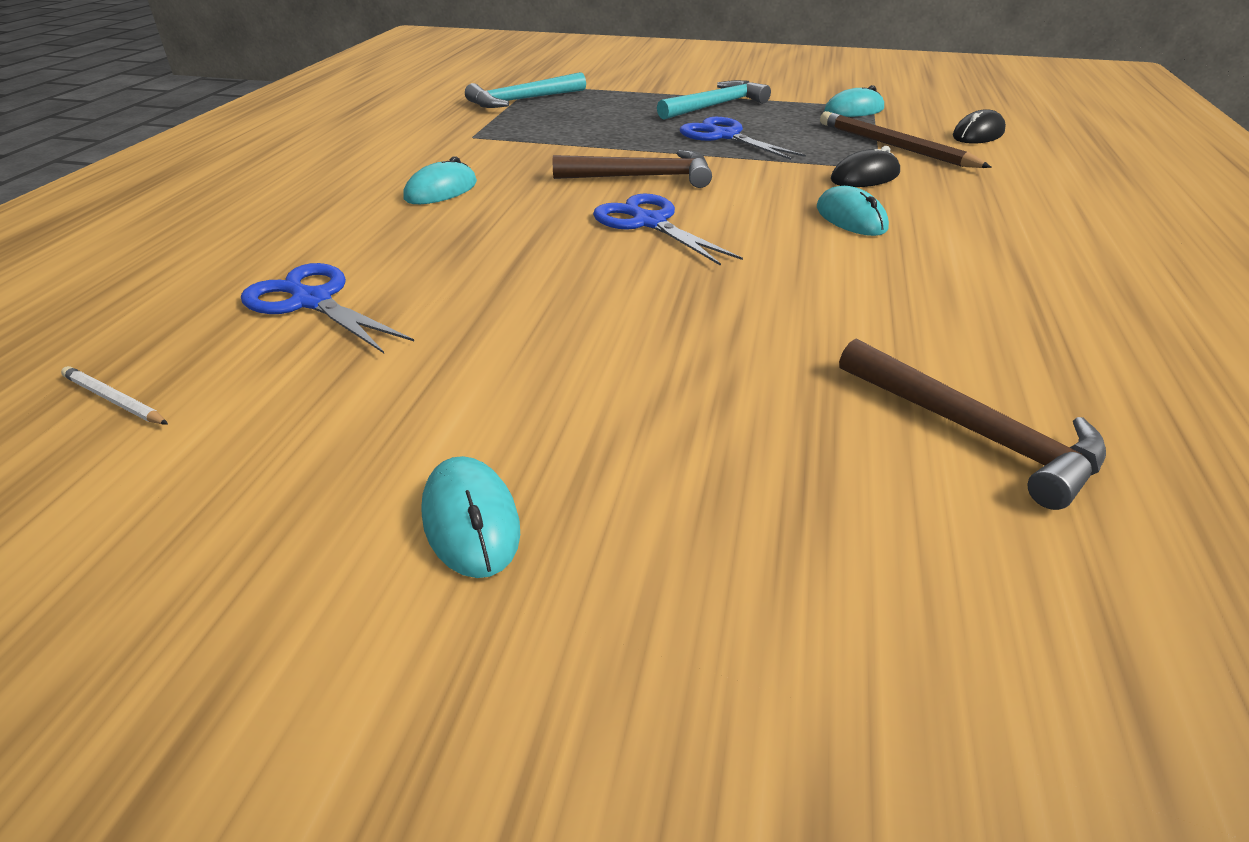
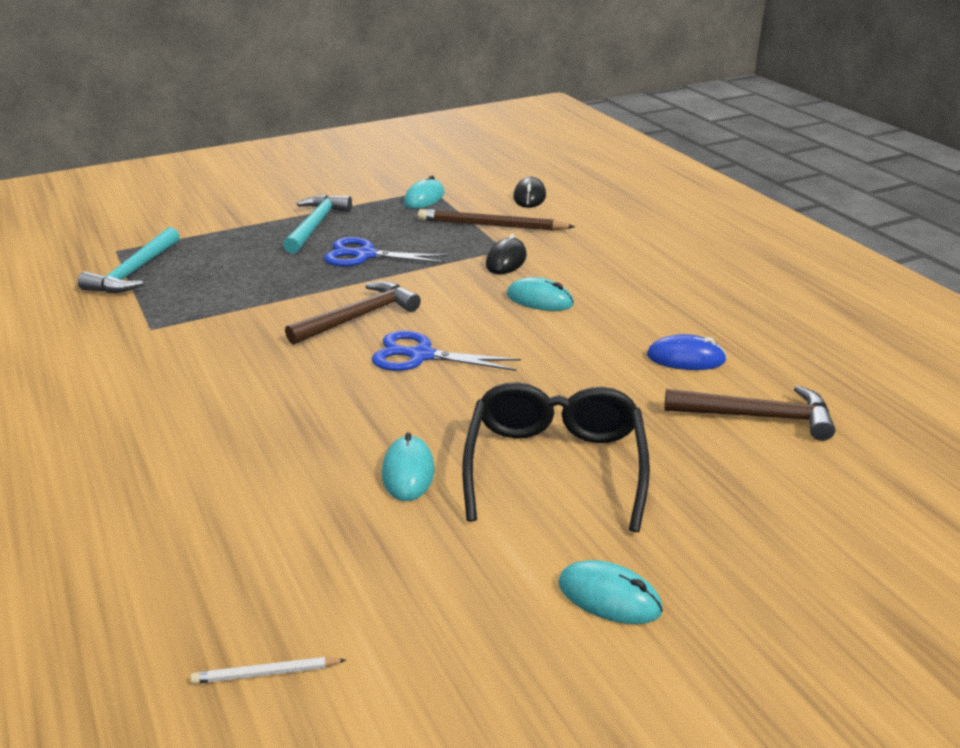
camera: 40 degrees left, 5 degrees down
(312, 301) = (279, 529): blue scissors -> none
(441, 190) = (216, 392): turquoise mouse -> turquoise mouse (408, 472)
(626, 365) = (555, 465): none -> black glasses
(958, 331) = (685, 358): none -> blue mouse

